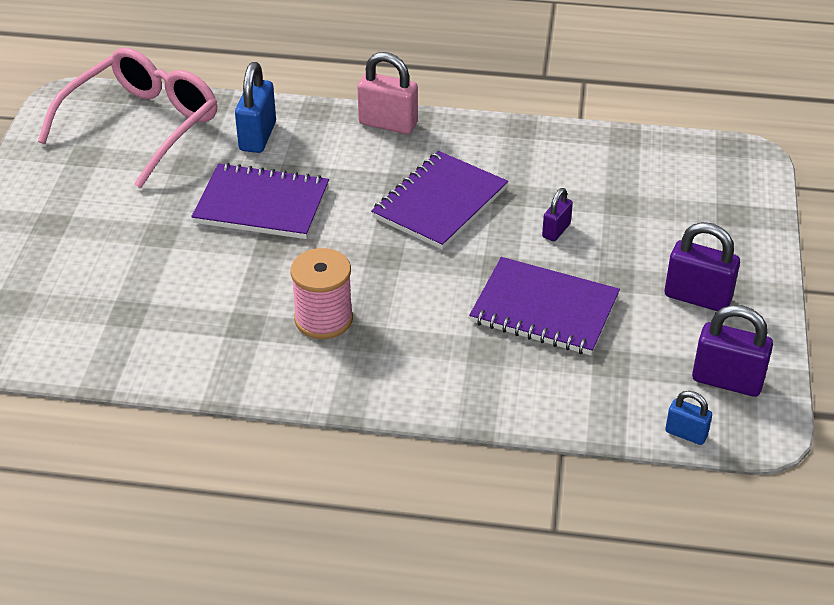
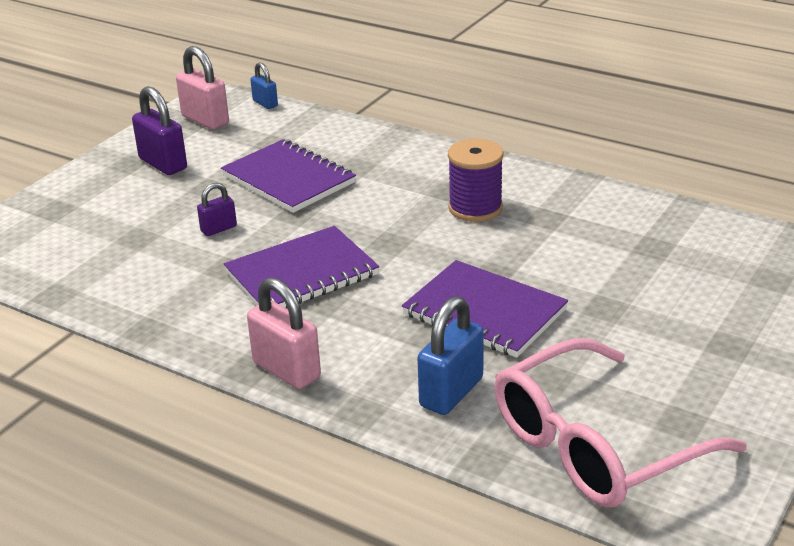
camera: 155 degrees left, 10 degrees down
(323, 319) = (475, 208): pink spool -> purple spool
(727, 380) = (205, 120): purple padlock -> pink padlock

